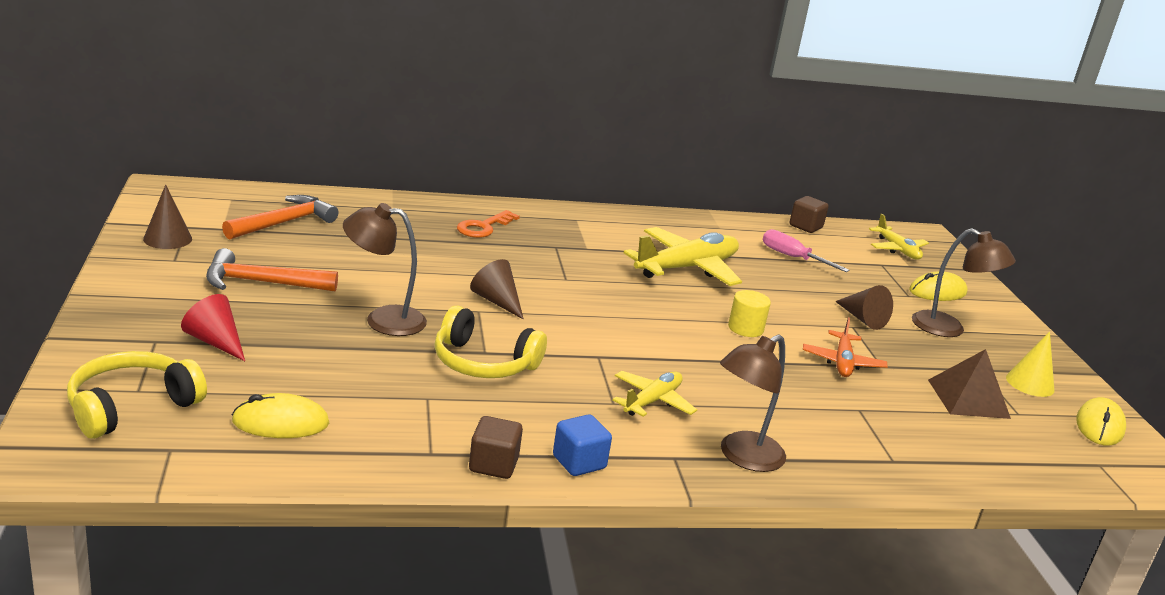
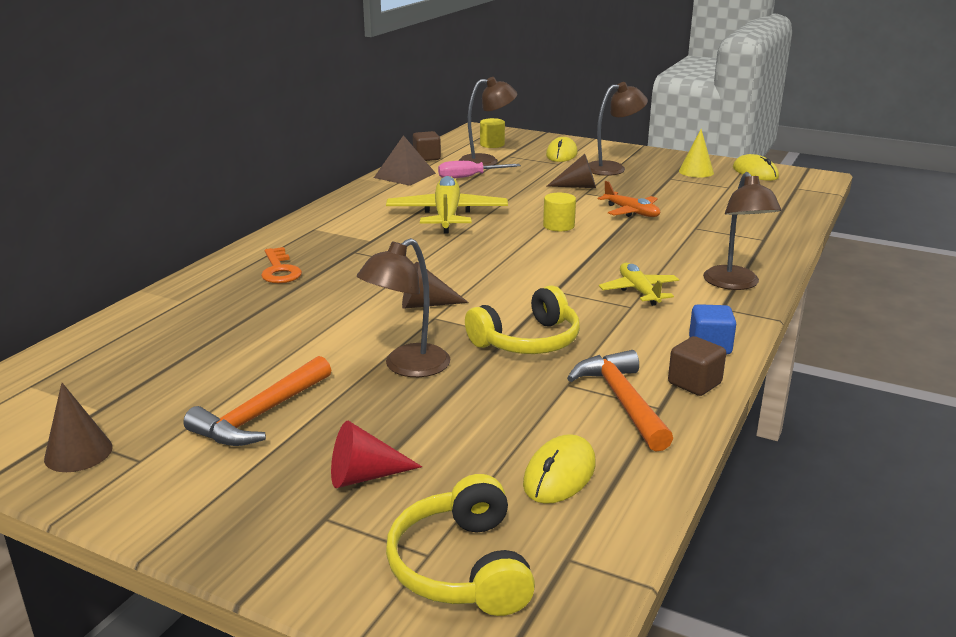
camera: 50 degrees left, 0 degrees up
(284, 223) = (136, 368): orange hammer -> orange hammer (622, 401)
(847, 257) = (487, 161): none -> brown lamp
(897, 249) = (492, 144): yellow plane -> yellow cylinder
(968, 399) = (703, 193): brown pyramid -> brown pyramid (405, 175)

